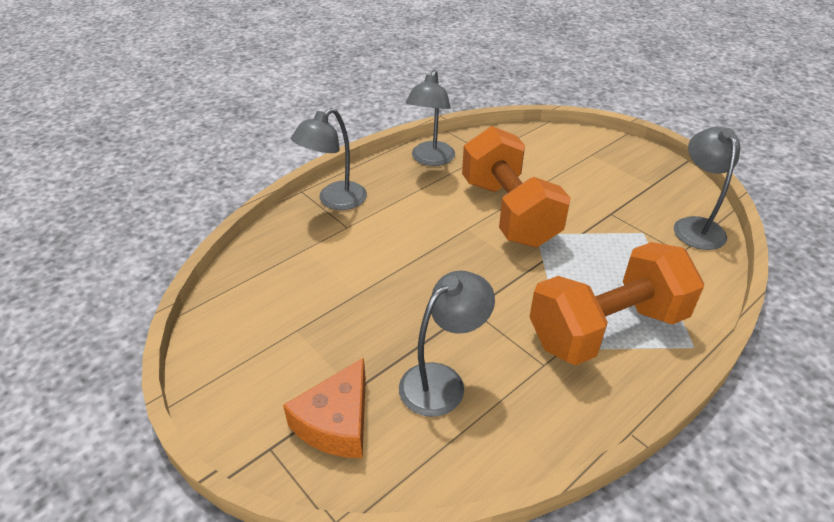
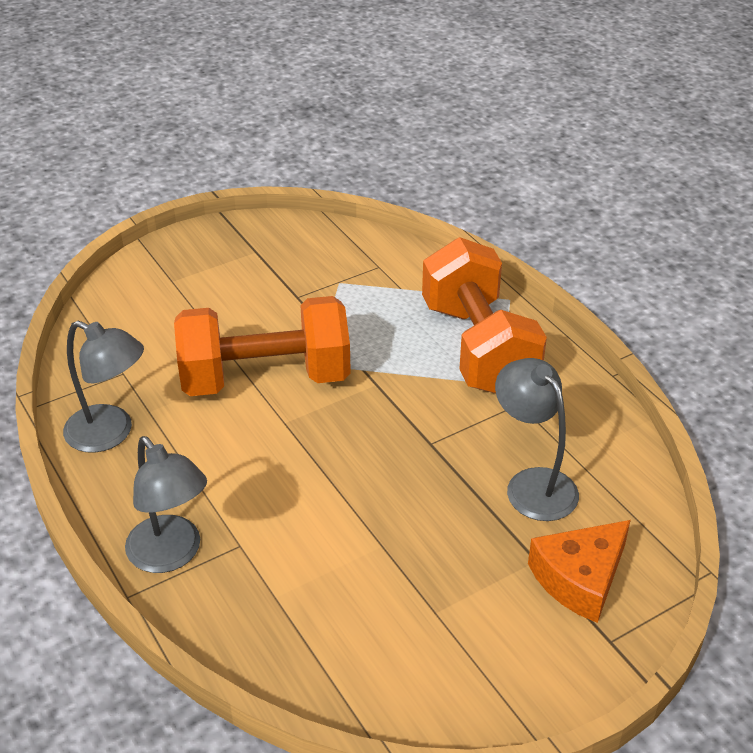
camera: 80 degrees left, 0 degrees up
(337, 422) = (580, 578): orange cheese -> orange cheese turned 105 degrees clockwise
(695, 226) = (340, 244): grey lamp -> none

